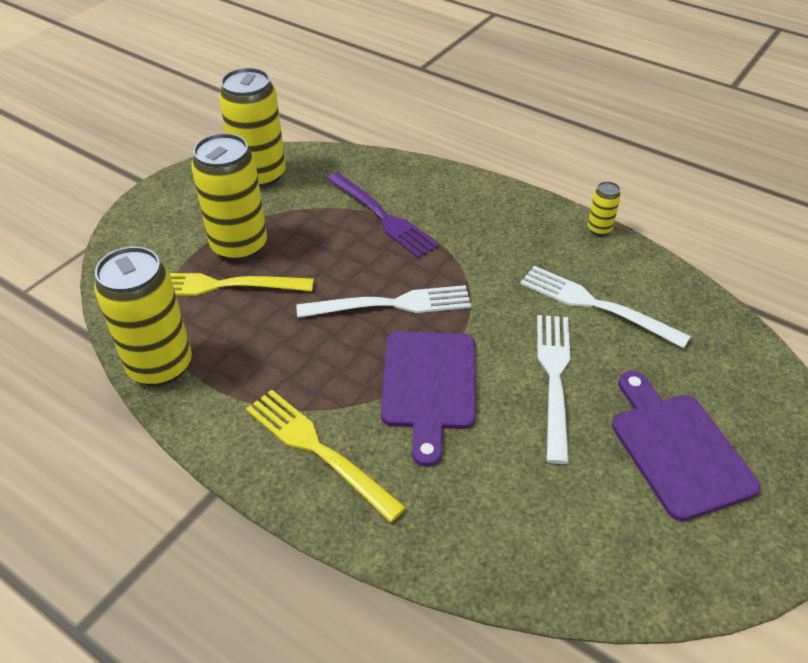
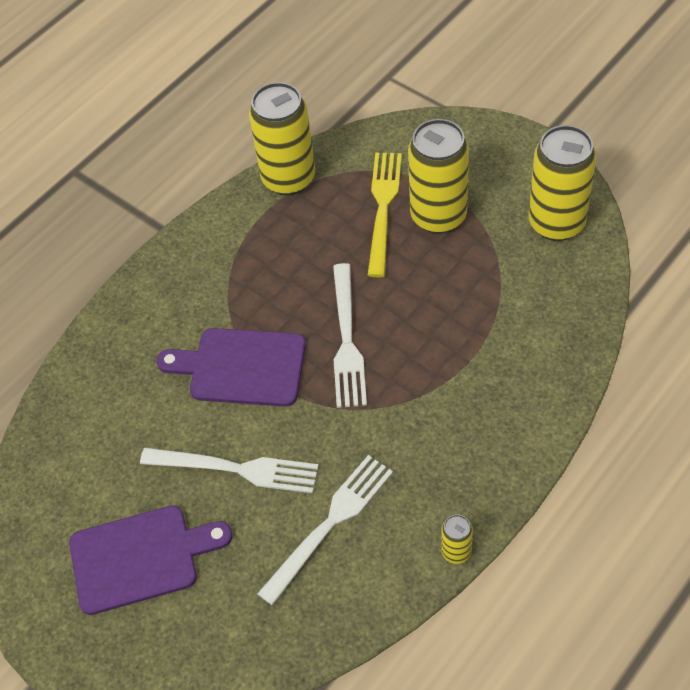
camera: 100 degrees right, 10 degrees up
(317, 449) = (187, 288): yellow fork -> none
(383, 217) = (482, 335): purple fork -> none

